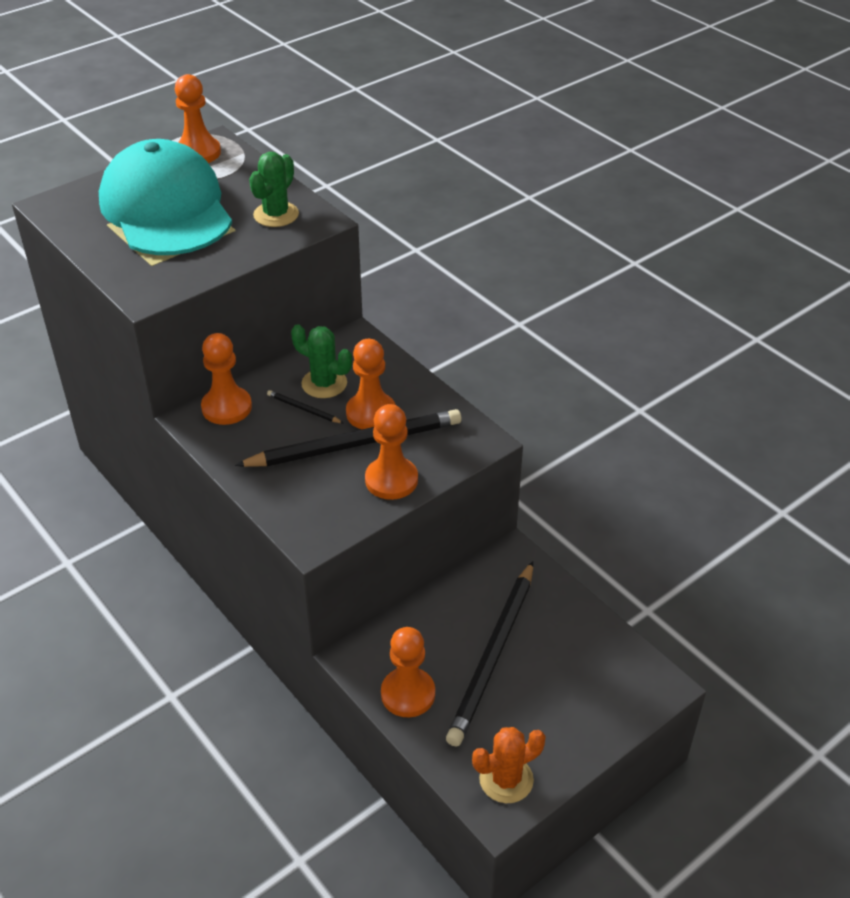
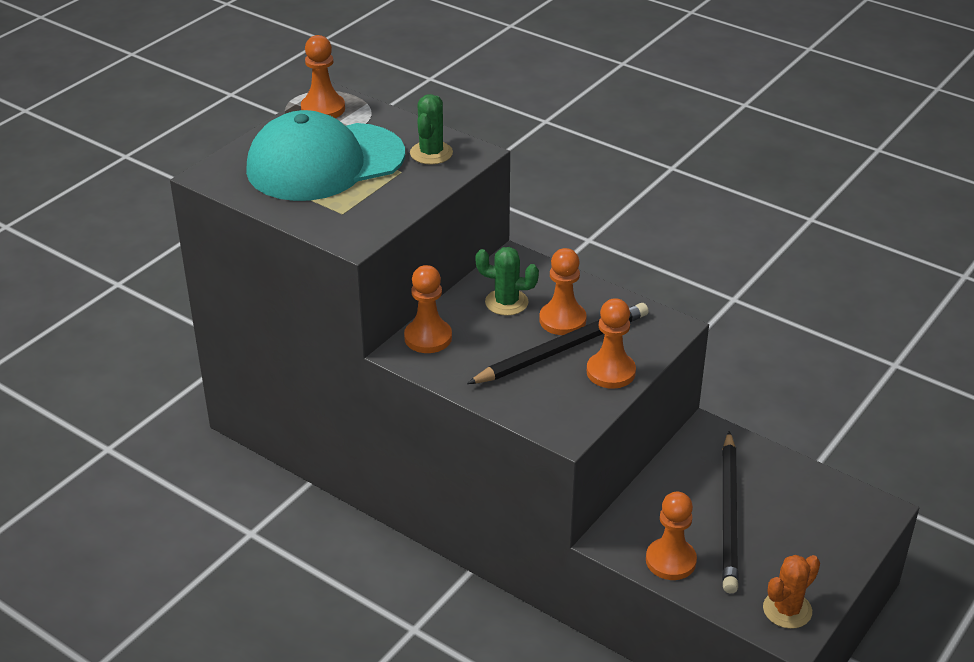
camera: 15 degrees left, 5 degrees down
(166, 209) = (325, 163): turquoise cap -> turquoise cap turned 75 degrees counterclockwise
(303, 409) = (499, 327): black pencil -> none

